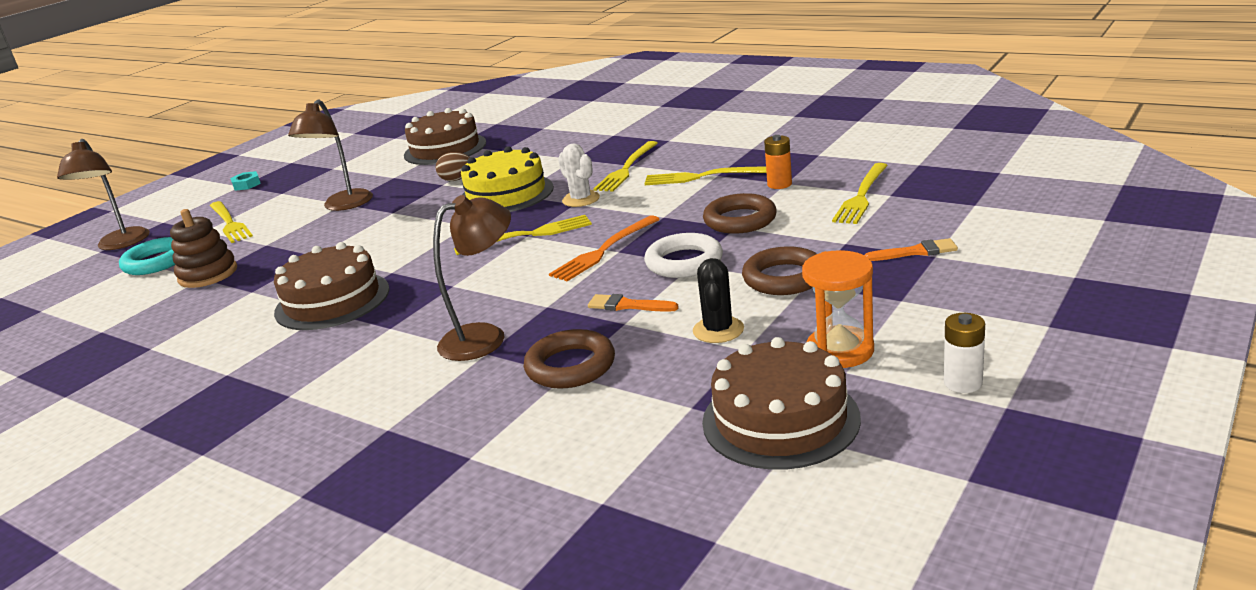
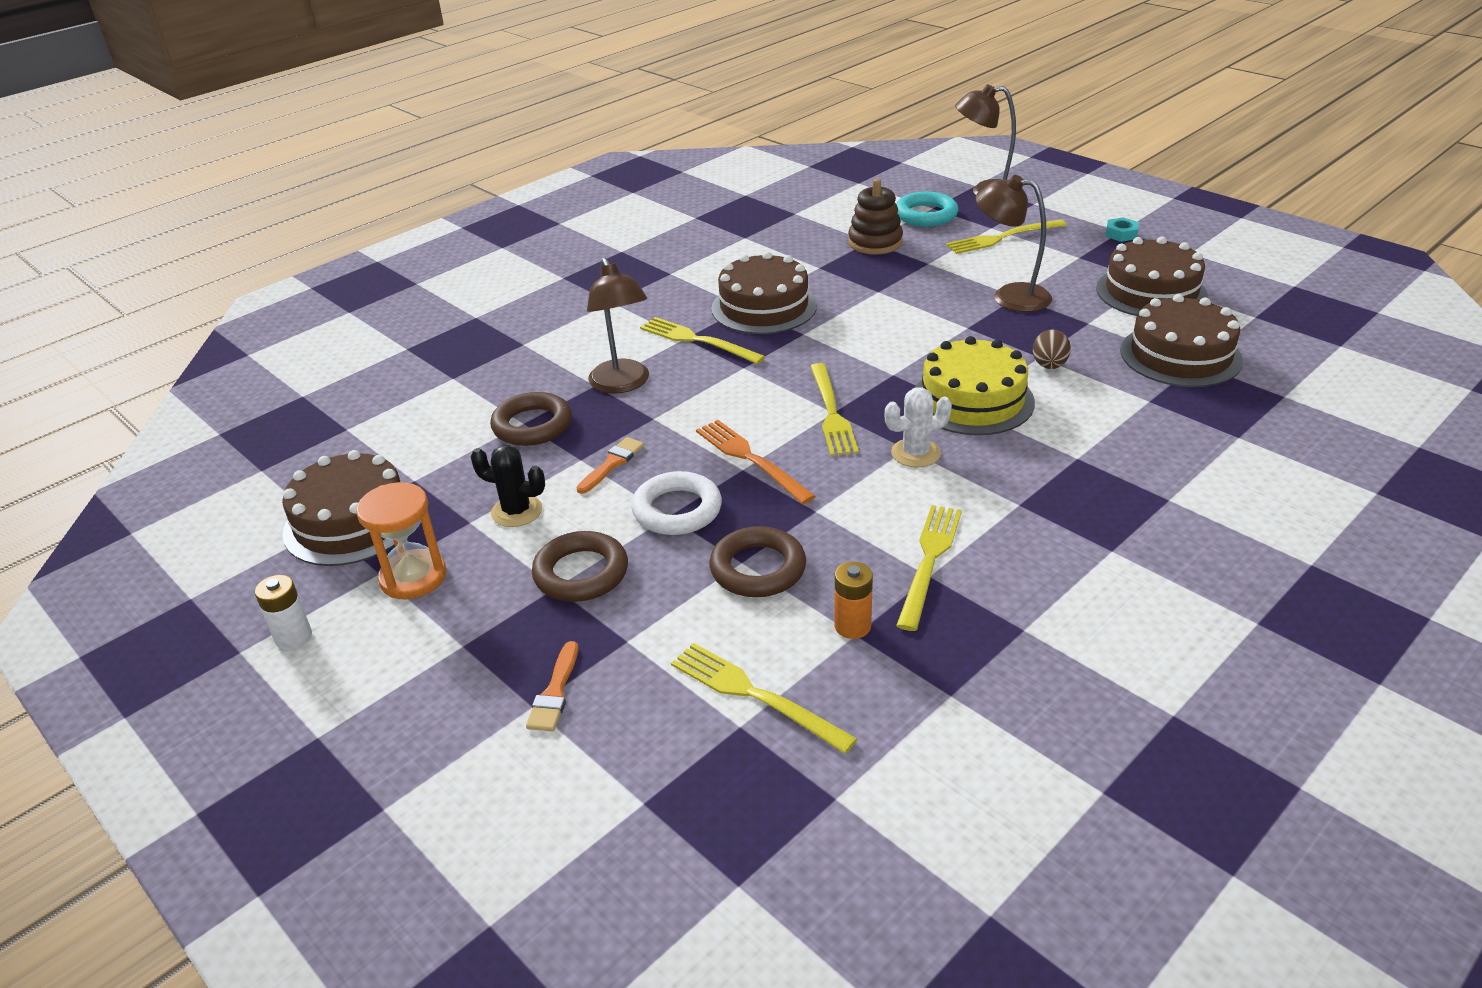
camera: 100 degrees right, 10 degrees up
(351, 165) = (1151, 292): none -> brown cake
(626, 169) = (1005, 498): yellow fork -> yellow fork (697, 340)

